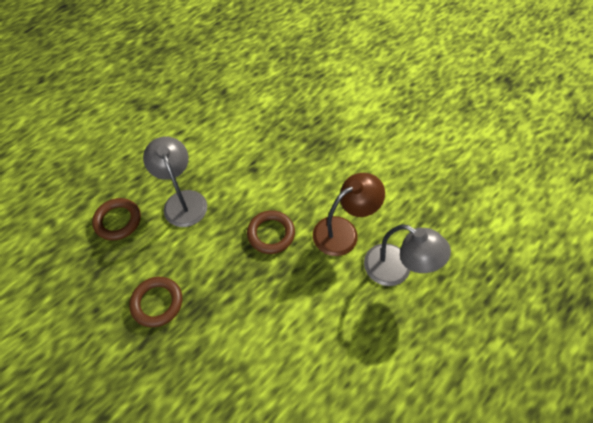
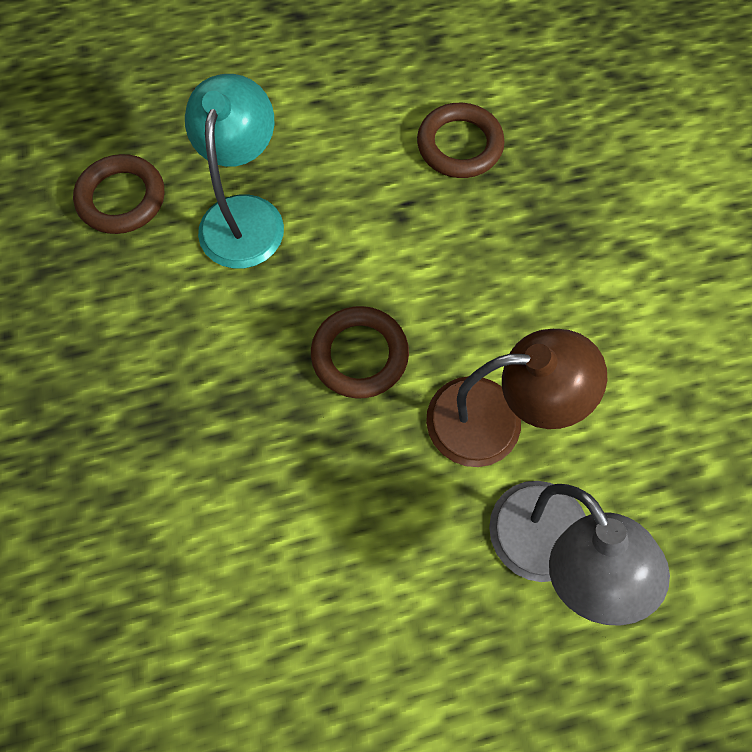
camera: 30 degrees right, 10 degrees up
(157, 303) = (102, 376): brown ring -> brown ring (459, 145)
(183, 200) = (245, 215): grey lamp -> turquoise lamp

